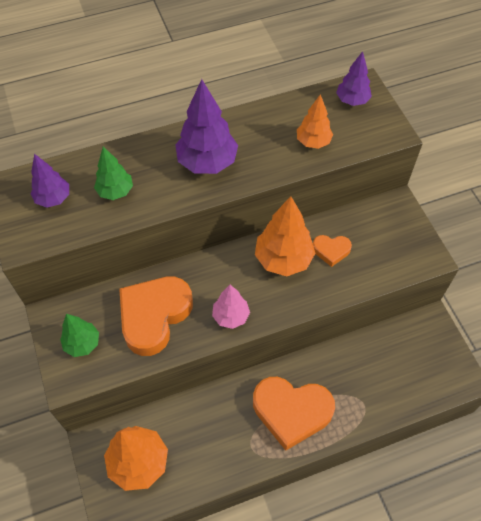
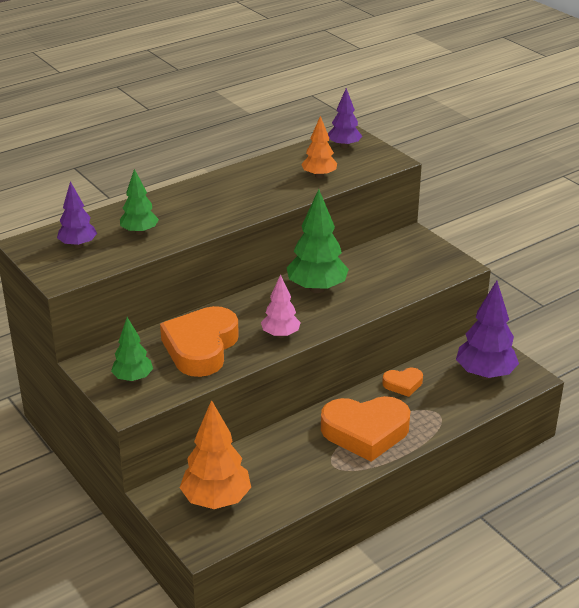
camera: 15 degrees left, 25 degrees down
(207, 162) = (222, 202): purple tree -> purple tree (485, 374)
(283, 259) = (317, 288): orange tree -> green tree
(331, 251) = (362, 276): orange heart -> orange heart (403, 384)

